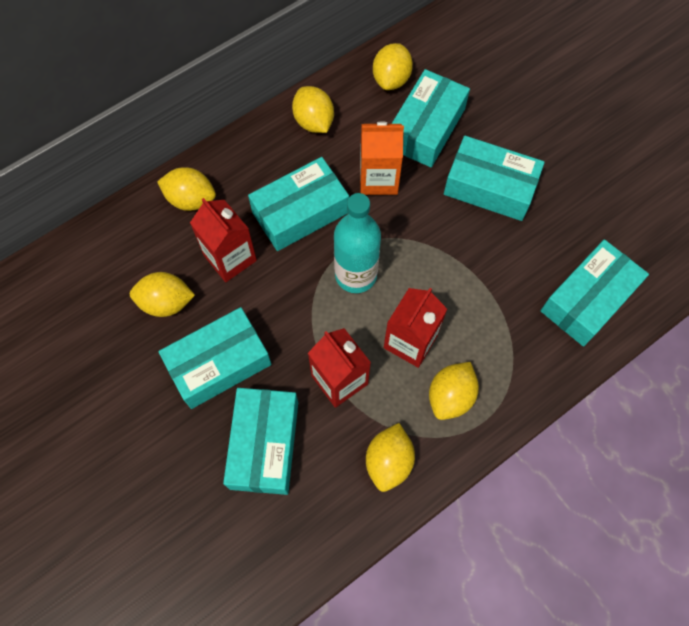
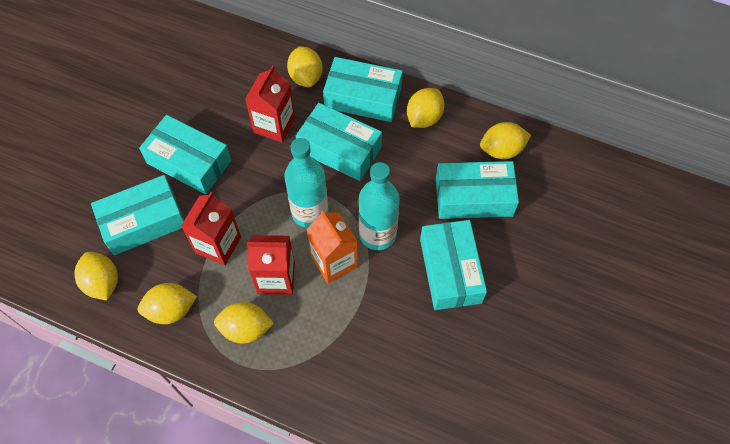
camera: 60 degrees right, 5 degrees down
(166, 302) = (217, 106): yellow lemon -> yellow lemon (102, 283)
(378, 178) = (403, 186): orange carton -> orange carton (334, 261)
(416, 227) = (377, 234): none -> turquoise bottle
(588, 299) = (392, 397): turquoise box -> turquoise box (363, 98)

